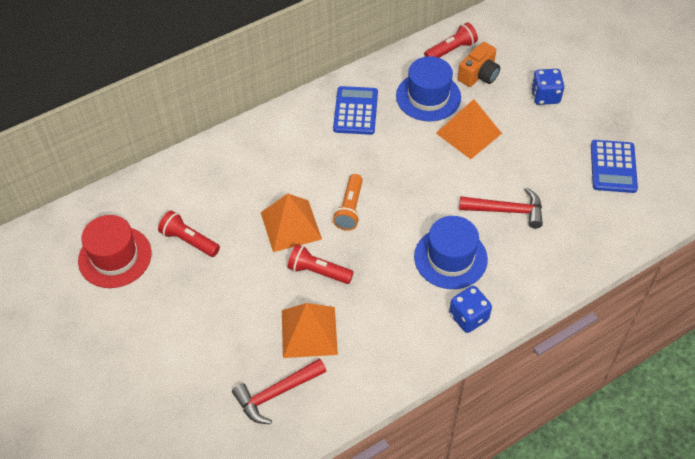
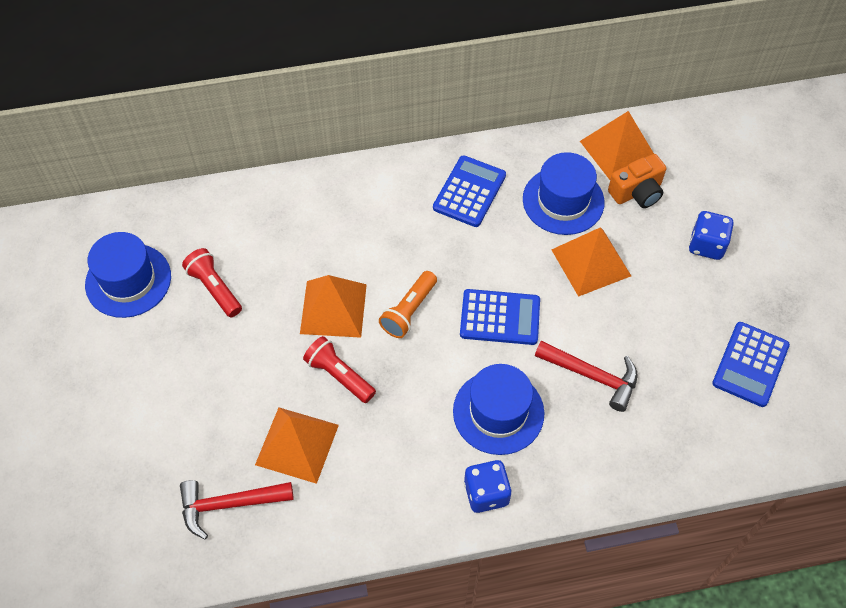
camera: 20 degrees right, 5 degrees up
(115, 257) = (128, 280): red hat -> blue hat
(420, 192) = (500, 317): none -> blue calculator
(451, 50) = (618, 150): red flashlight -> orange pyramid

